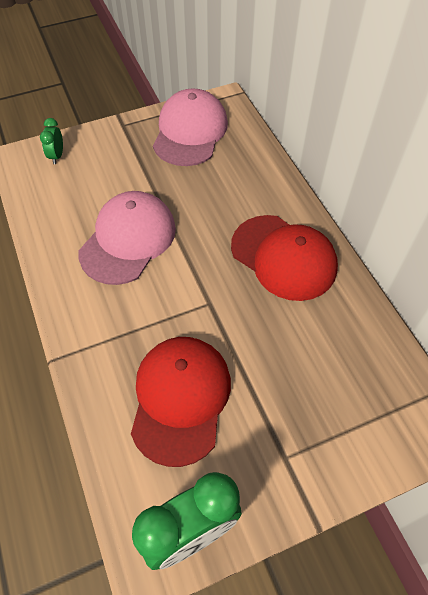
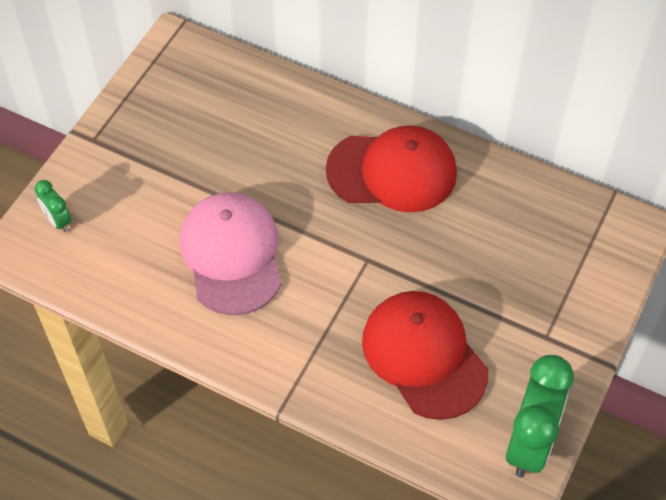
camera: 40 degrees left, 0 degrees up
(190, 132) = (175, 102): pink cap -> none

